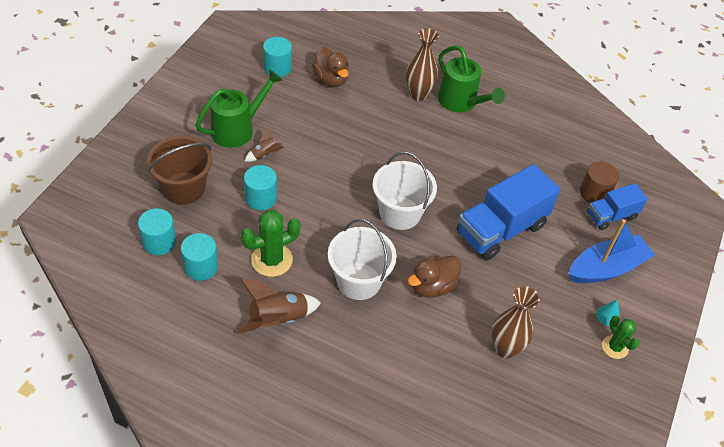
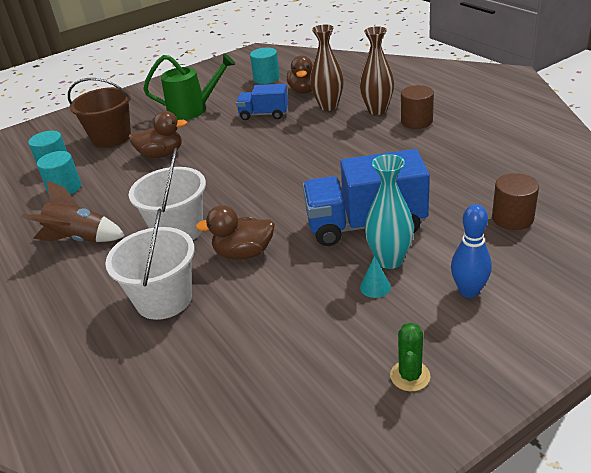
camera: 40 degrees right, 15 degrees down
(261, 198) = (161, 154): turquoise cylinder -> brown duck
(264, 155) = (196, 128): brown rocket -> none
(271, 260) = (122, 197): green cactus -> none
(400, 213) = (271, 189): white bucket -> white bucket (164, 299)
(461, 102) = (416, 121): green watering can -> brown cylinder
(505, 348) = (267, 331): brown vase -> brown vase (328, 106)
(540, 258) = (389, 260): none -> turquoise vase
(606, 268) = (469, 291): blue boat -> blue bowling pin
(608, 315) = (429, 339): turquoise cone -> turquoise cone (375, 287)
(611, 216) = (518, 243): blue truck -> blue truck (264, 114)

